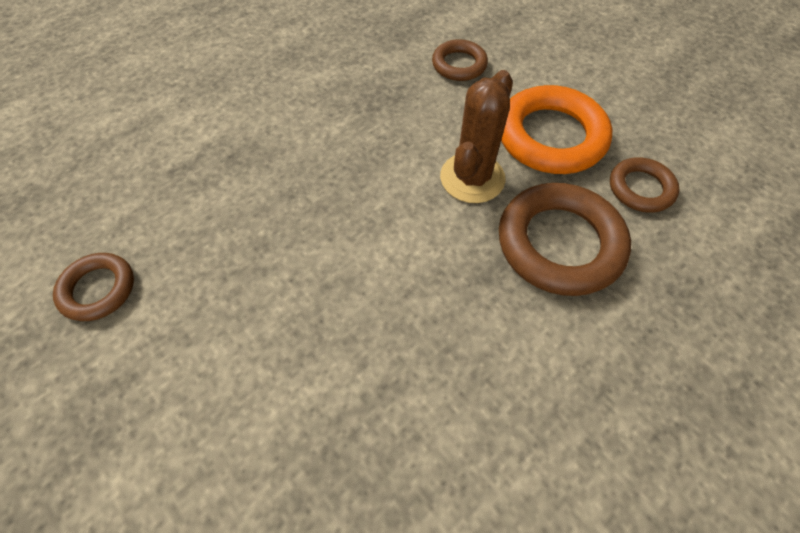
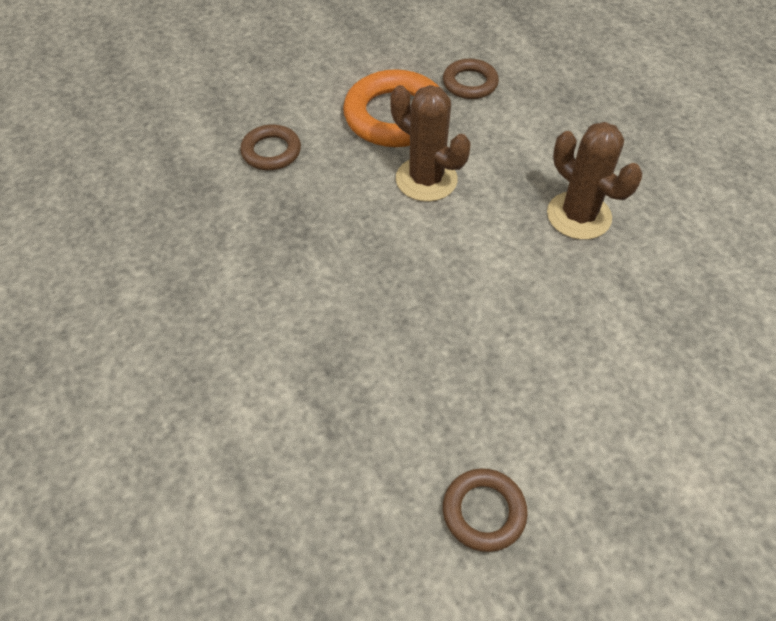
camera: 75 degrees left, 5 degrees down
(475, 327) = (579, 216): none -> brown cactus
(559, 243) = (511, 145): brown ring -> none

